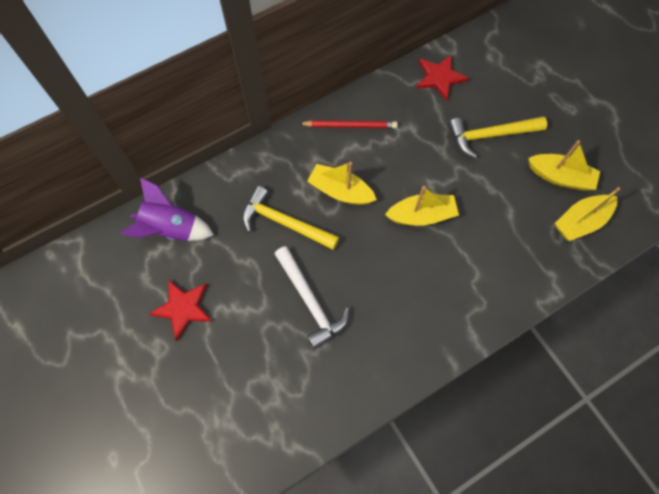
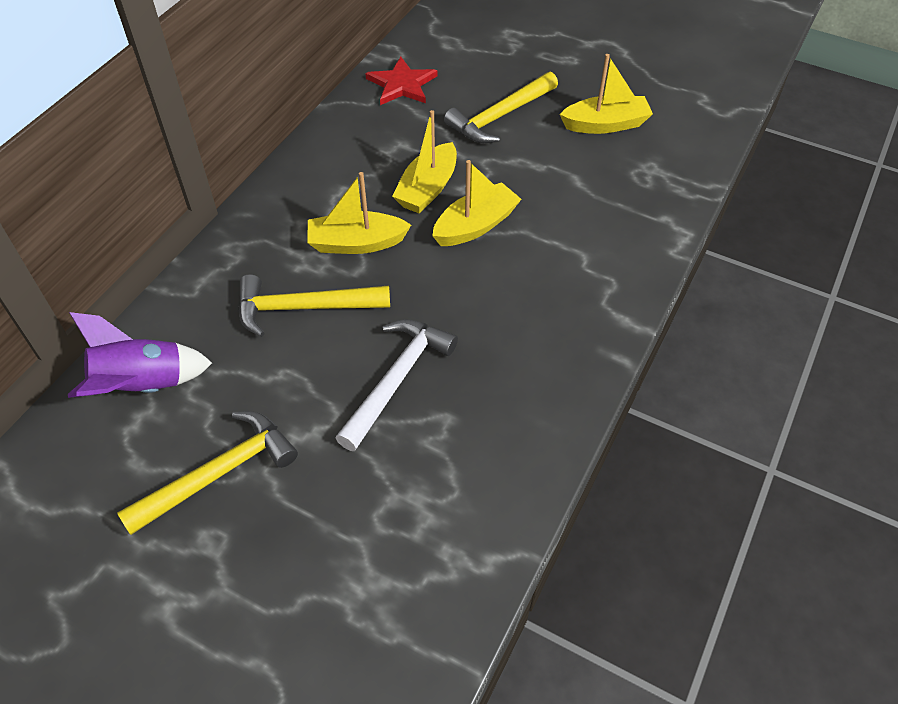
camera: 30 degrees left, 15 degrees down
(183, 308) = (219, 473): red star -> yellow hammer
(310, 301) = (397, 379): white hammer -> white hammer turned 90 degrees counterclockwise
(350, 126) = (323, 171): red pencil -> none
(580, 222) = (658, 156): yellow boat -> yellow boat (427, 189)

